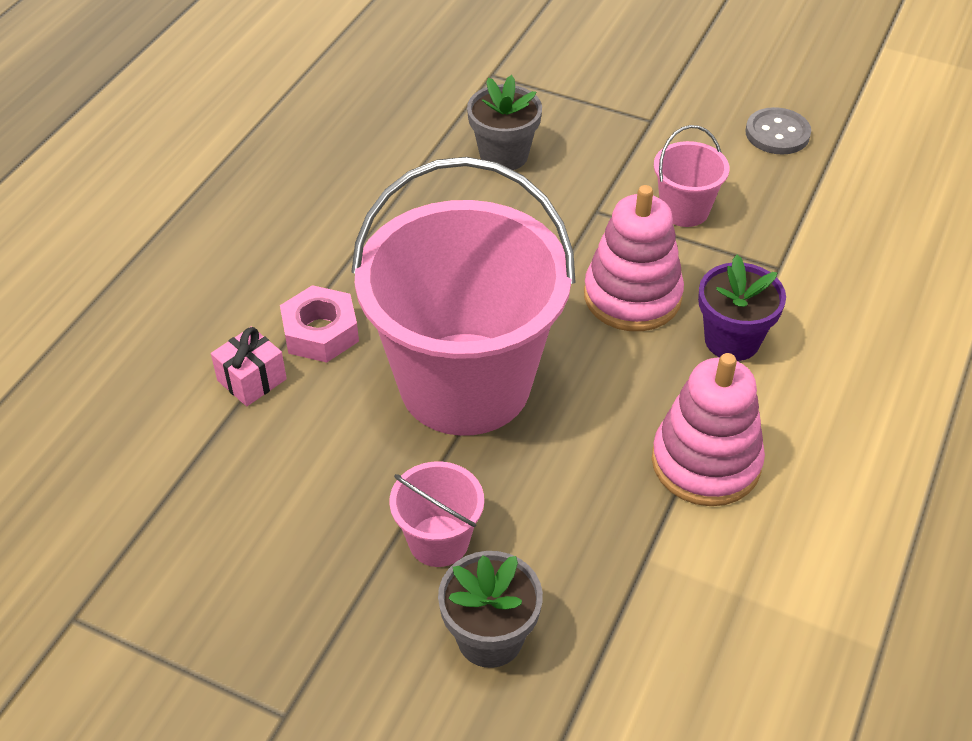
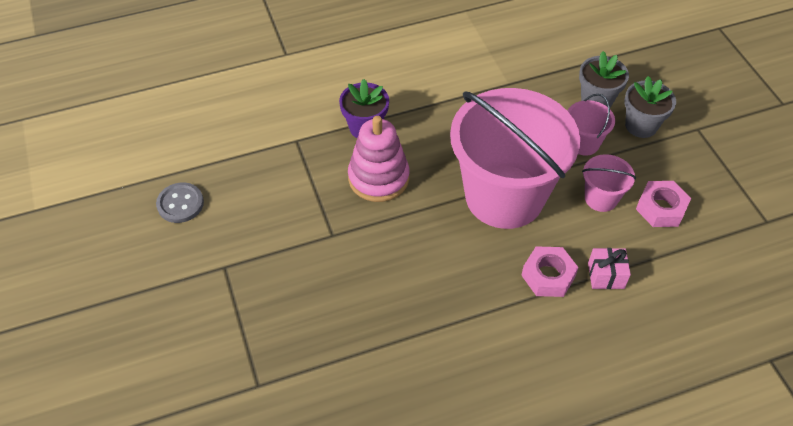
camera: 135 degrees left, 5 degrees up
(245, 520) = (661, 208): none -> pink nut
(504, 155) = (332, 312): grey flower pot -> grey flower pot (641, 125)
(684, 210) = (291, 200): pink bucket -> pink bucket (601, 198)
(706, 462) = (444, 95): pink stacking toy -> none

